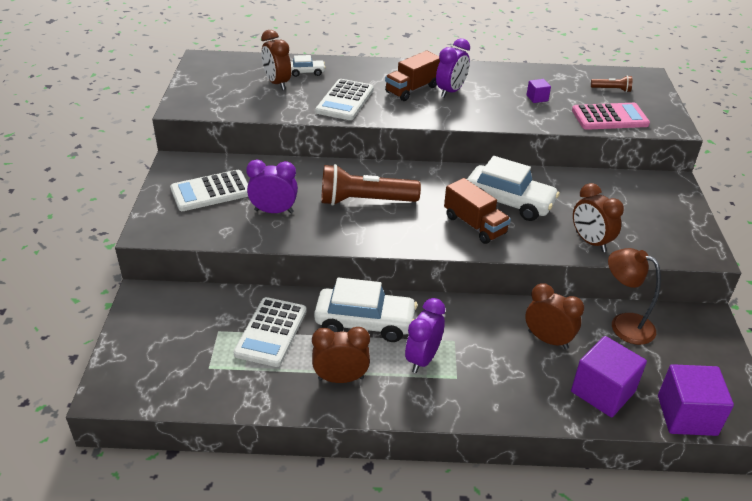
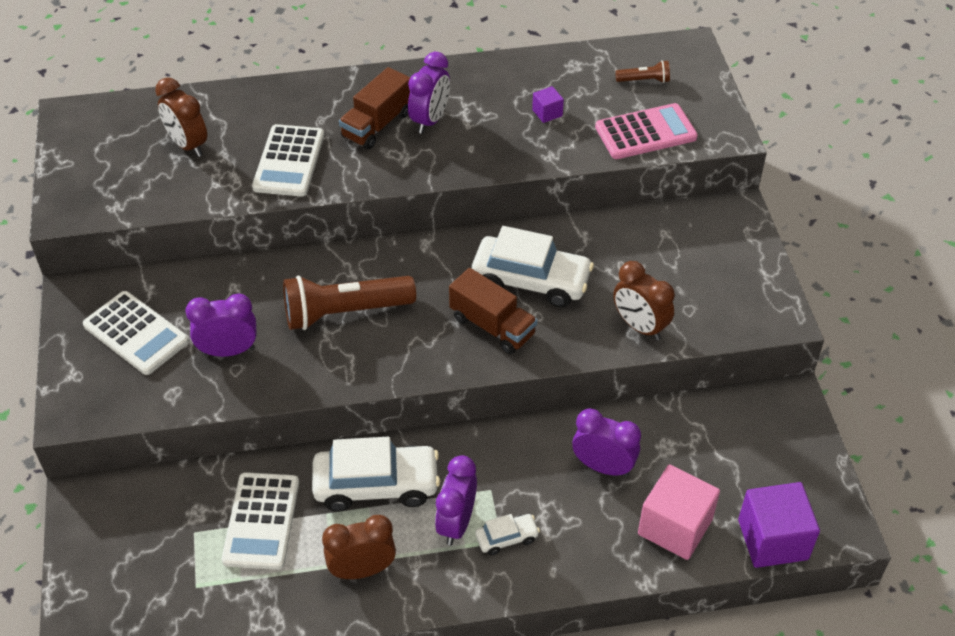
camera: 10 degrees left, 10 degrees up
(211, 191) = (136, 333): white calculator -> white calculator turned 105 degrees counterclockwise
(306, 72) = (224, 117): white car -> white car (507, 538)
(547, 340) = (603, 467): brown clock -> purple clock
(603, 391) = (675, 527): purple cube -> pink cube
(623, 324) = (692, 427): brown lamp -> none

